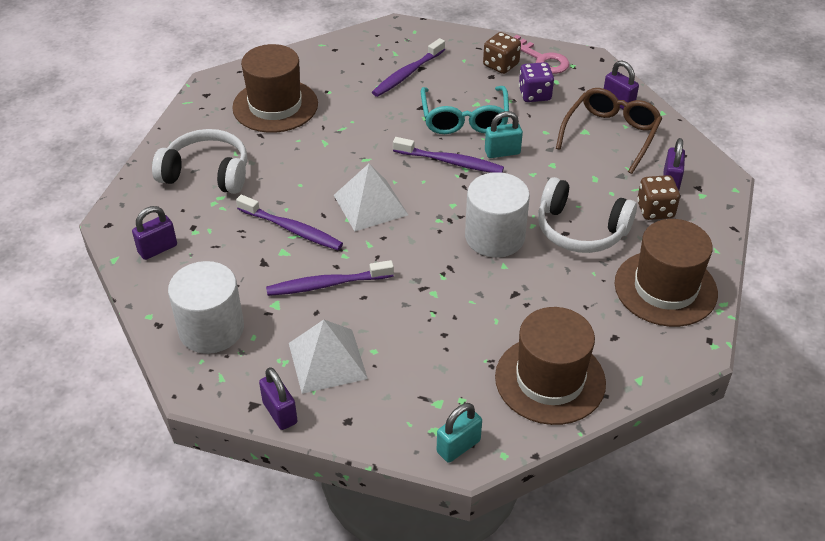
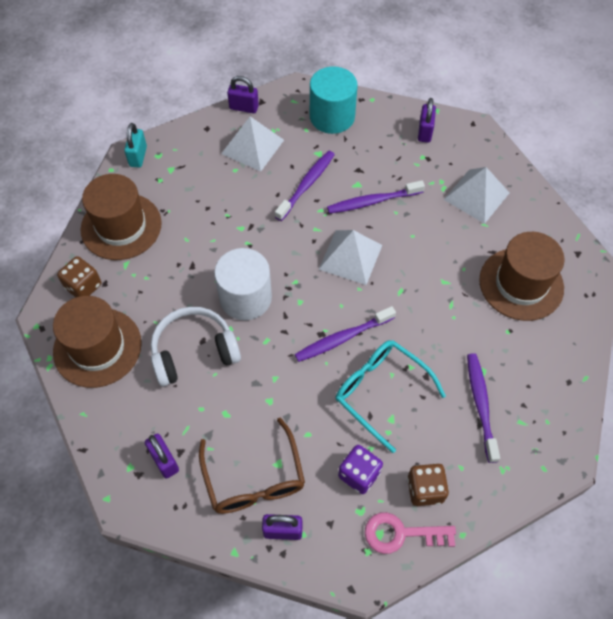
camera: 135 degrees right, 15 degrees up
(207, 173) = (476, 196): white headphones -> white pyramid
(211, 329) = (332, 117): white cylinder -> turquoise cylinder
(502, 152) = (317, 380): turquoise padlock -> none
(655, 210) = (155, 417): brown dice -> brown dice (83, 286)

